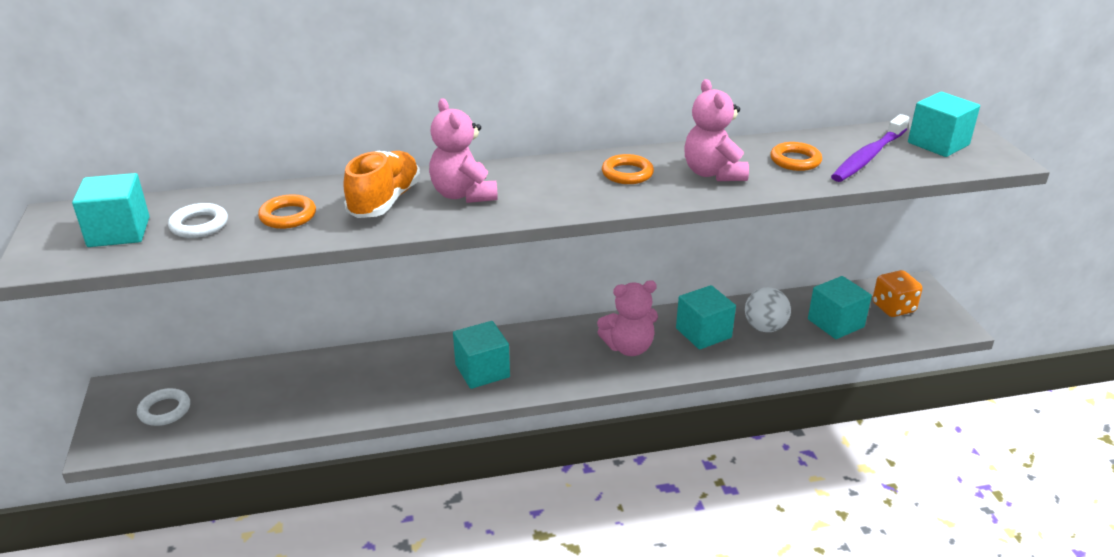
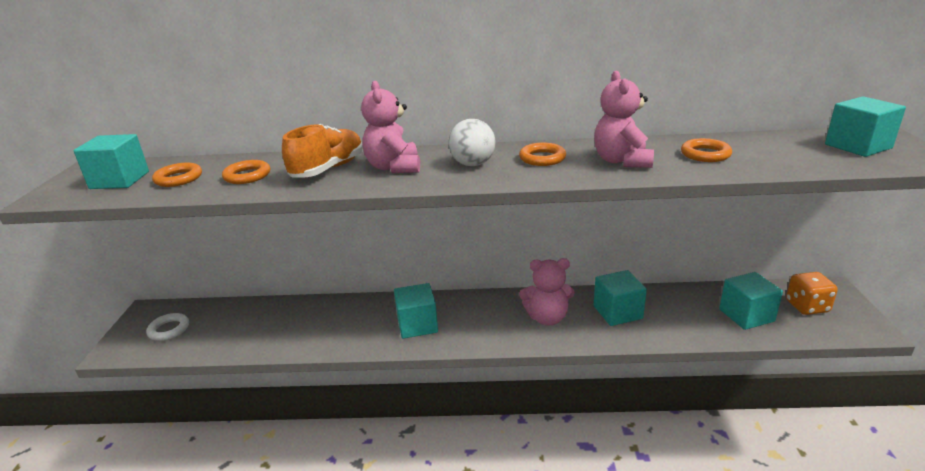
camera: 15 degrees right, 5 degrees down
(199, 225) = (178, 178): white ring -> orange ring
(764, 327) = (676, 312): white ball -> white ball (472, 164)
(868, 156) = (781, 154): purple toothbrush -> none

